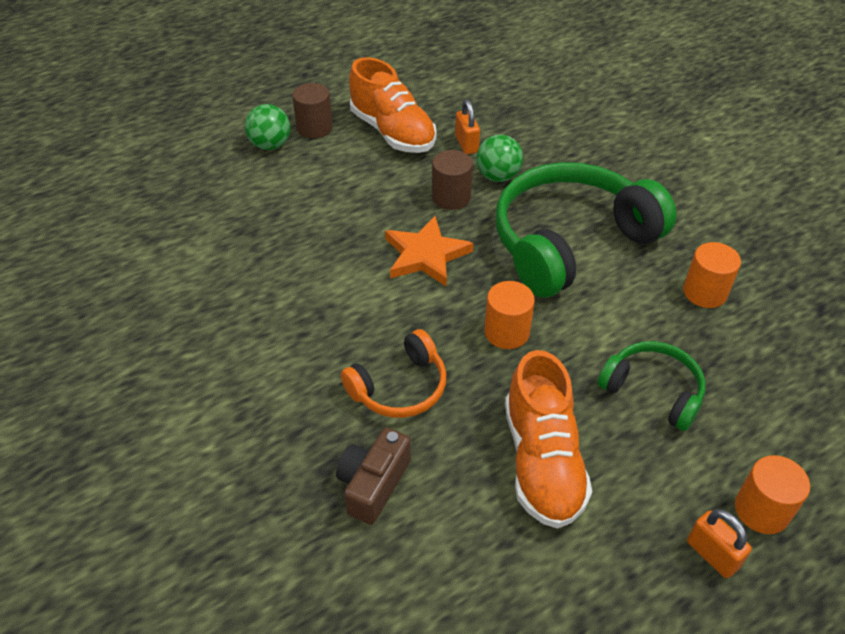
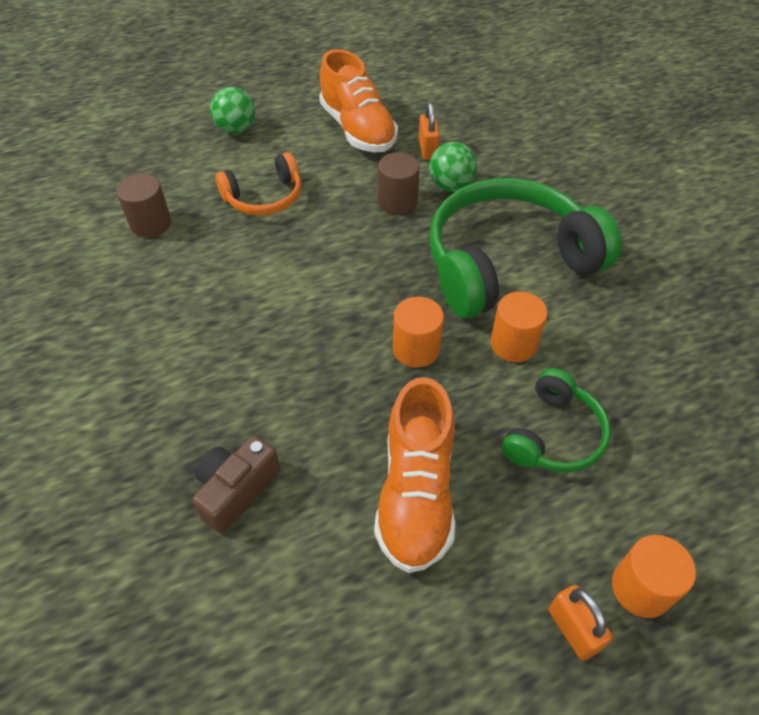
camera: 10 degrees right, 5 degrees up
(314, 128) = (283, 117): brown cylinder -> brown cylinder (151, 224)
(399, 387) = (291, 391): orange headphones -> orange headphones (264, 197)
(426, 255) = (356, 257): orange star -> none
(653, 391) = (554, 435): green headphones -> green headphones turned 75 degrees clockwise
(705, 292) = (637, 335): orange cylinder -> orange cylinder (513, 344)

